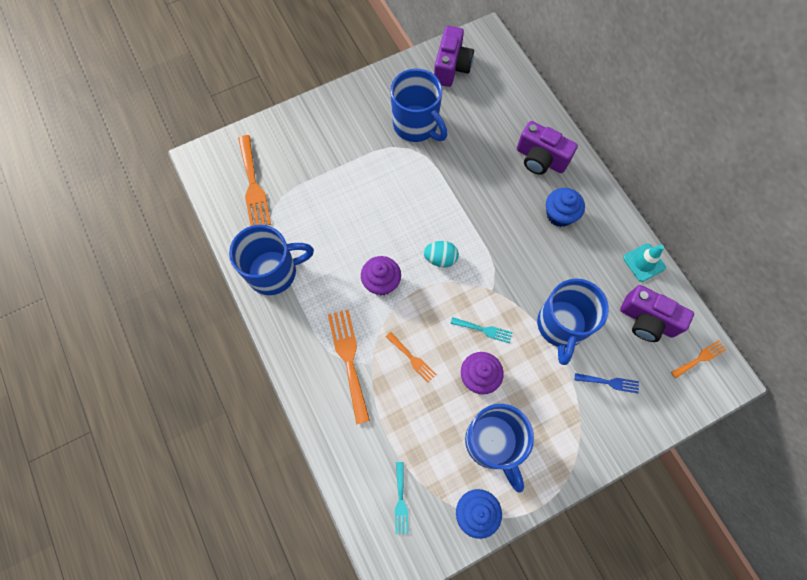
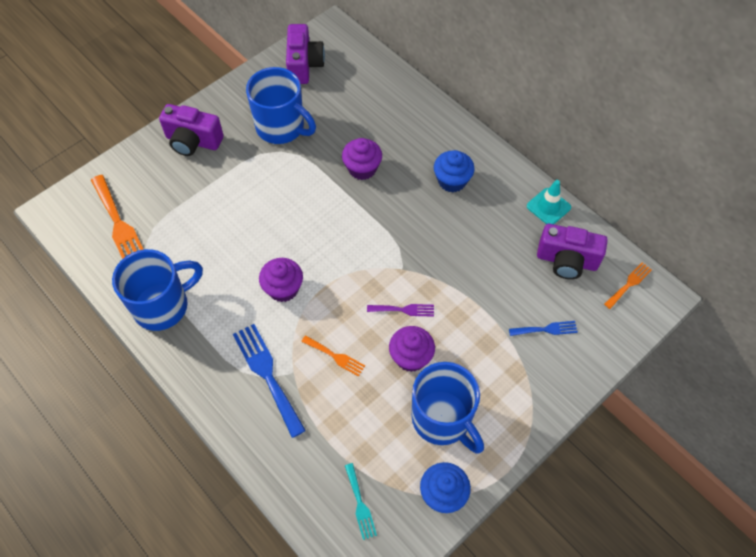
camera: 15 degrees left, 10 degrees down
(349, 359) = (267, 374): orange fork -> blue fork
(440, 258) = (340, 251): turquoise egg -> none
(480, 183) = (362, 168): none -> purple cupcake
(484, 330) = (404, 310): turquoise fork -> purple fork
(540, 159) = (418, 132): purple camera -> purple camera (193, 141)
(561, 326) = (482, 286): blue mug -> none

